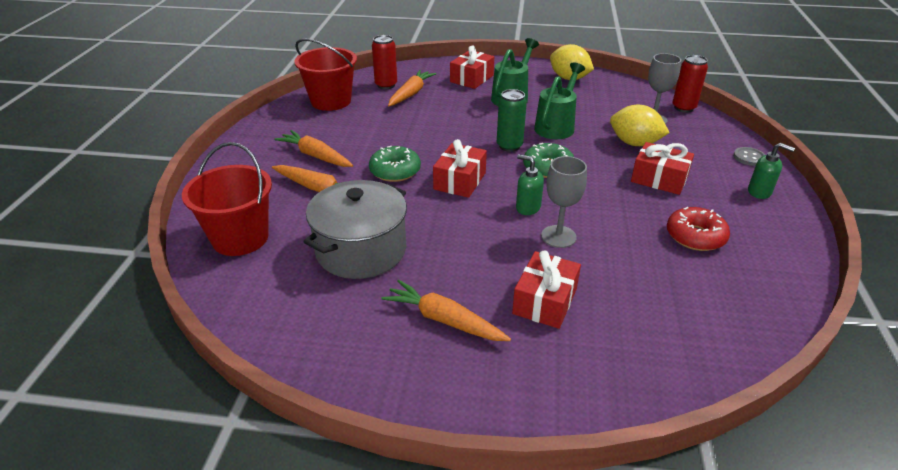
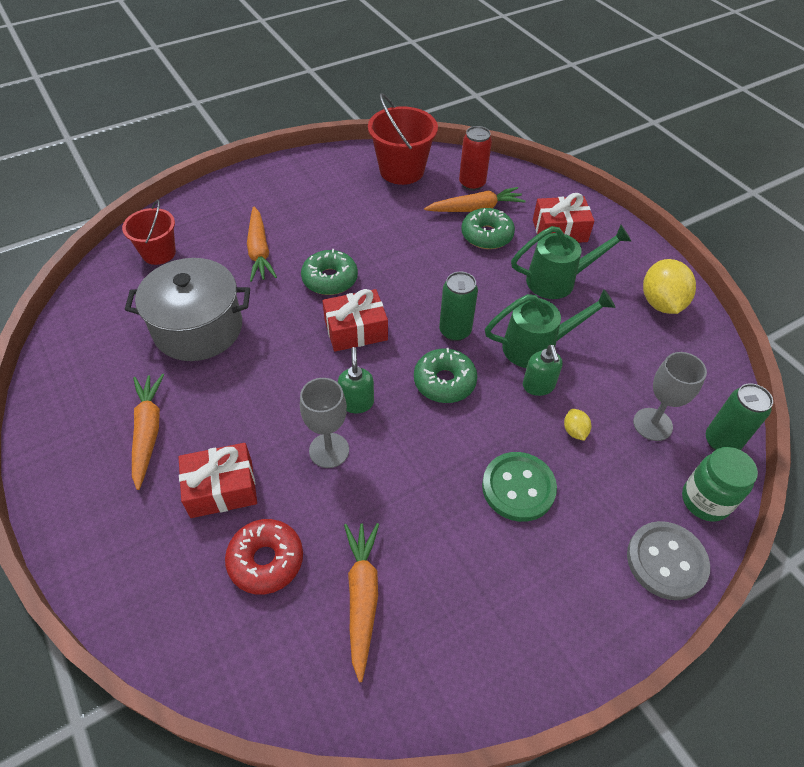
camera: 50 degrees right, 15 degrees up
(240, 238) = (159, 253): red bucket -> red bucket, size x0.65
(315, 156) = (305, 218): orange carrot -> orange carrot (362, 597)
(440, 100) = (486, 235): none -> green donut
(634, 143) = (574, 431): yellow lemon -> yellow lemon, size x0.46
(659, 179) = (518, 488): red gift -> green button
(683, 108) = (721, 441): red can -> green can
(695, 236) = (430, 569): red donut -> red donut (266, 560)
(718, 129) = (705, 500): none -> green jar
(749, 157) = (666, 561): grey button -> grey button, size x1.74
(759, 192) = (590, 603): green soap dispenser -> green soap dispenser (538, 386)

